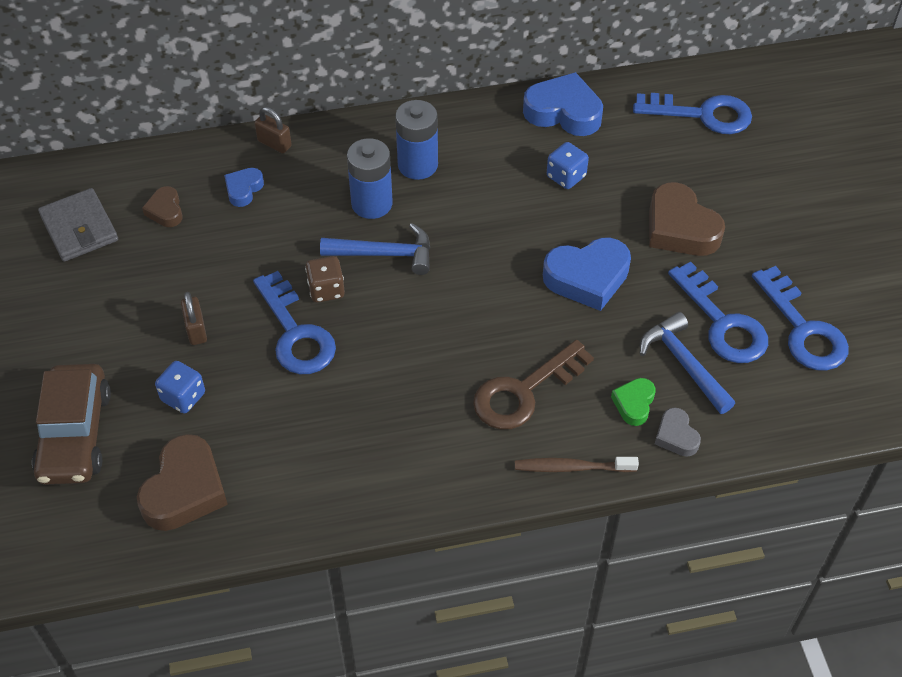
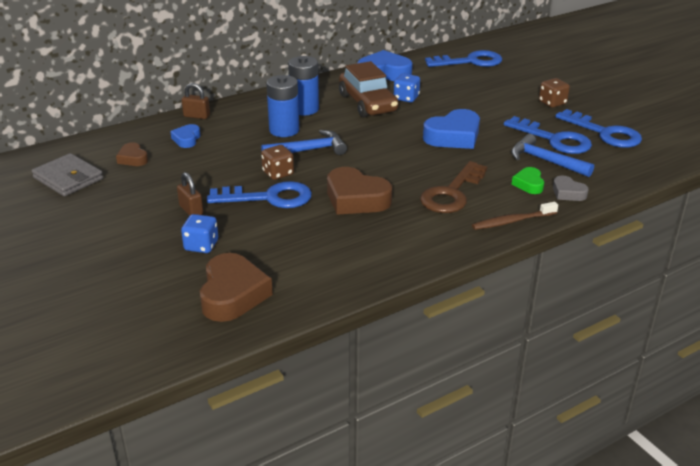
camera: 20 degrees left, 20 degrees down
(75, 434) = (122, 284): brown car -> brown car (367, 103)
(296, 333) = (269, 198): blue key -> blue key turned 45 degrees counterclockwise
(680, 228) = (494, 106): brown heart -> brown heart (356, 199)
(768, 242) = (552, 103): none -> brown dice

